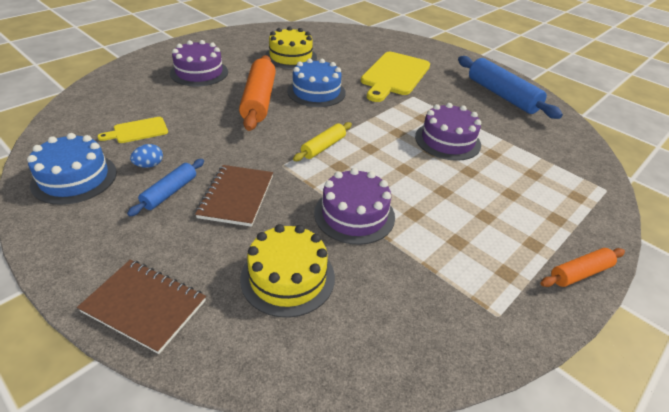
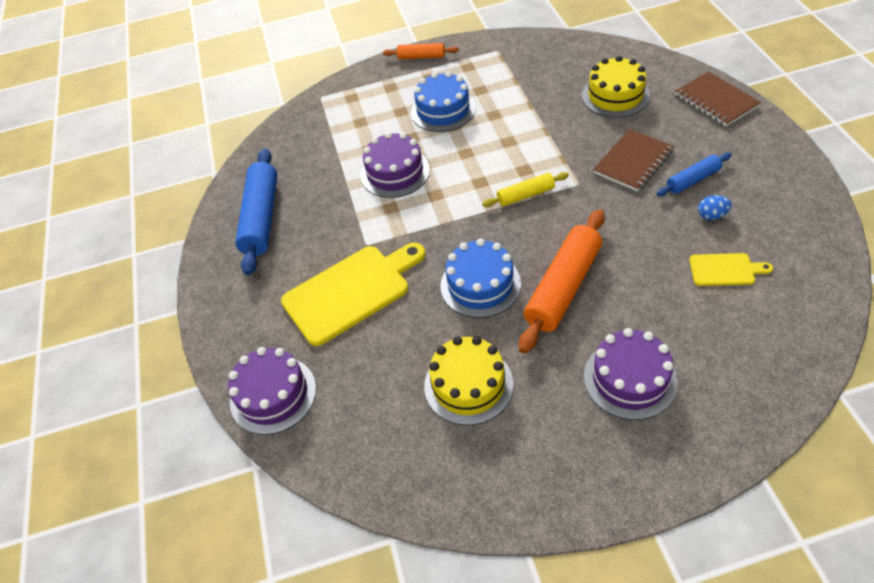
camera: 140 degrees left, 10 degrees up
(74, 178) = (787, 217): blue cake -> blue cake (443, 110)
(354, 215) = (541, 124): purple cake -> purple cake (273, 395)

